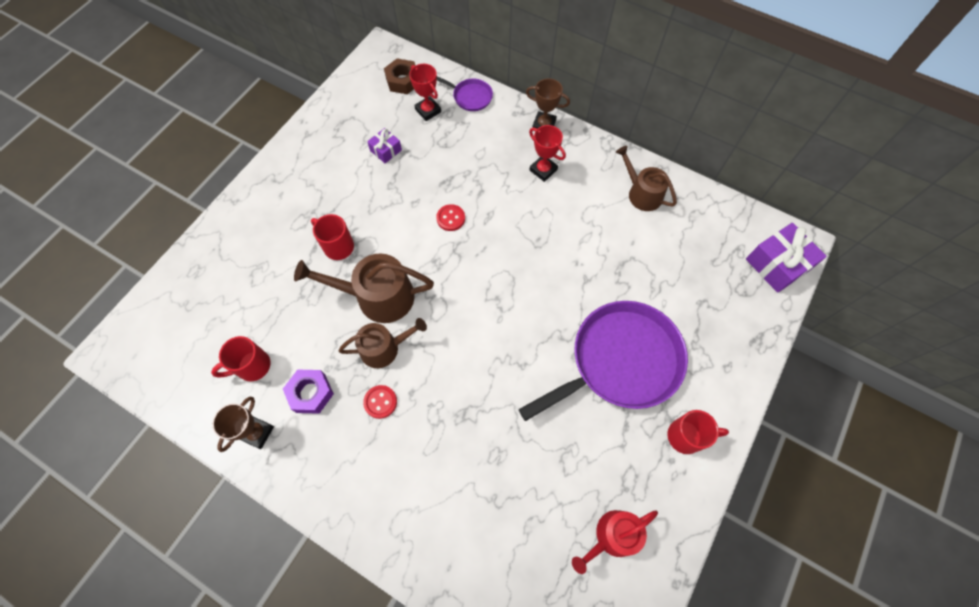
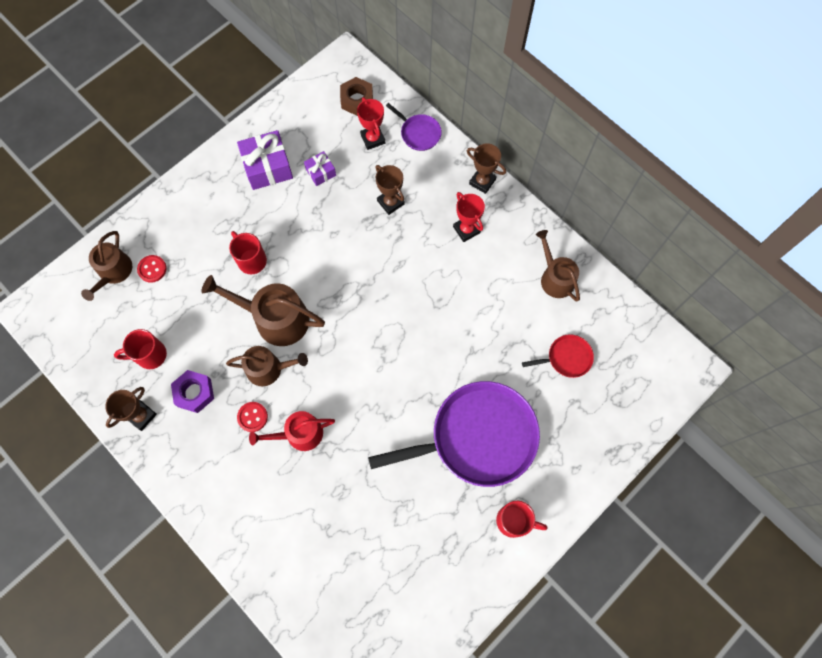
camera: 15 degrees right, 5 degrees up
(193, 292) = (113, 272): none -> brown watering can
(450, 218) = (363, 258): red button -> red button (152, 269)
(462, 162) = (390, 202): none -> brown trophy
(612, 537) = (418, 588): red watering can -> red watering can (299, 434)
(679, 263) = (567, 358): none -> red pan
(777, 264) = (662, 383): purple gift -> purple gift (267, 167)

